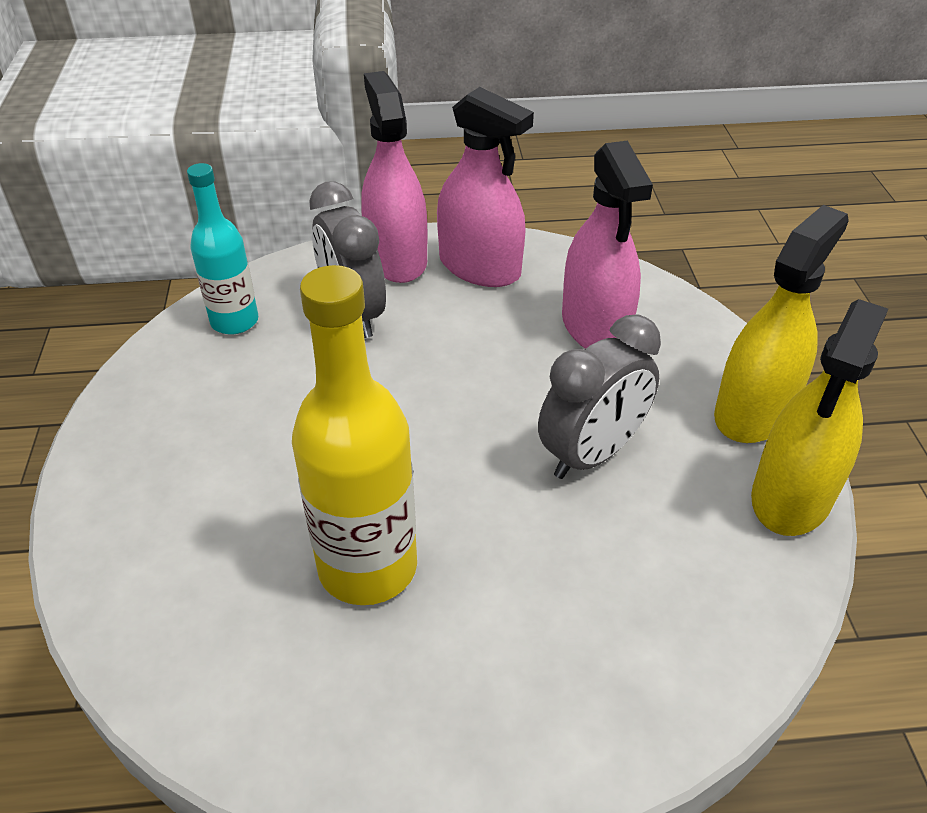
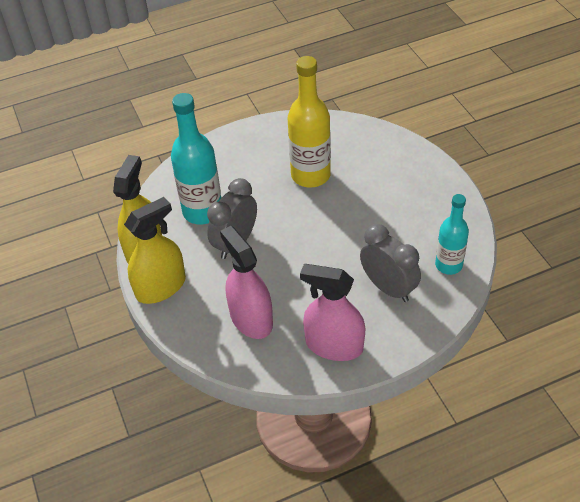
camera: 165 degrees right, 5 degrees up
(396, 259) = (388, 337): pink spray bottle -> none
(651, 547) = (202, 211): none -> turquoise bottle
(753, 412) = (161, 287): yellow spray bottle -> yellow spray bottle turned 150 degrees counterclockwise

